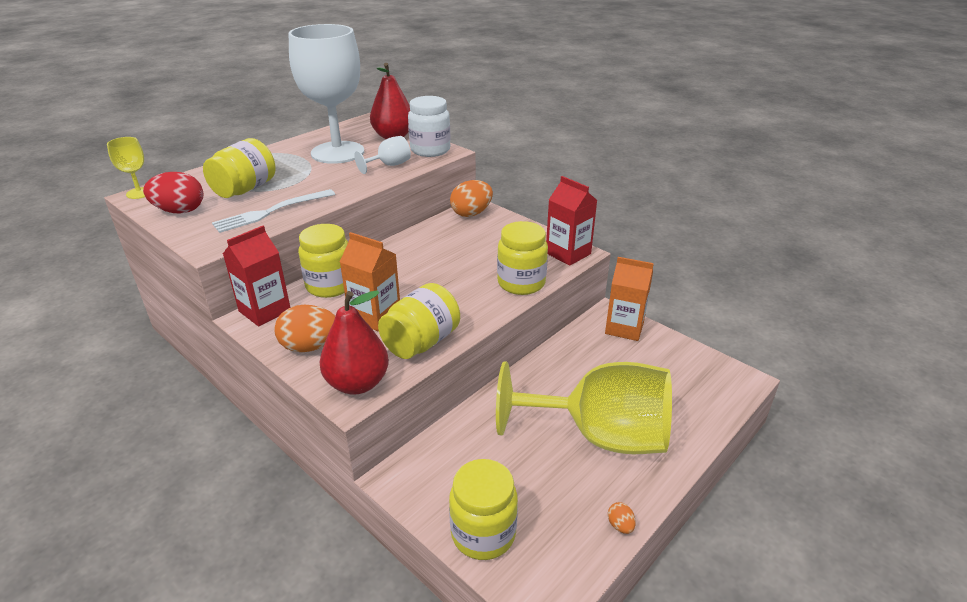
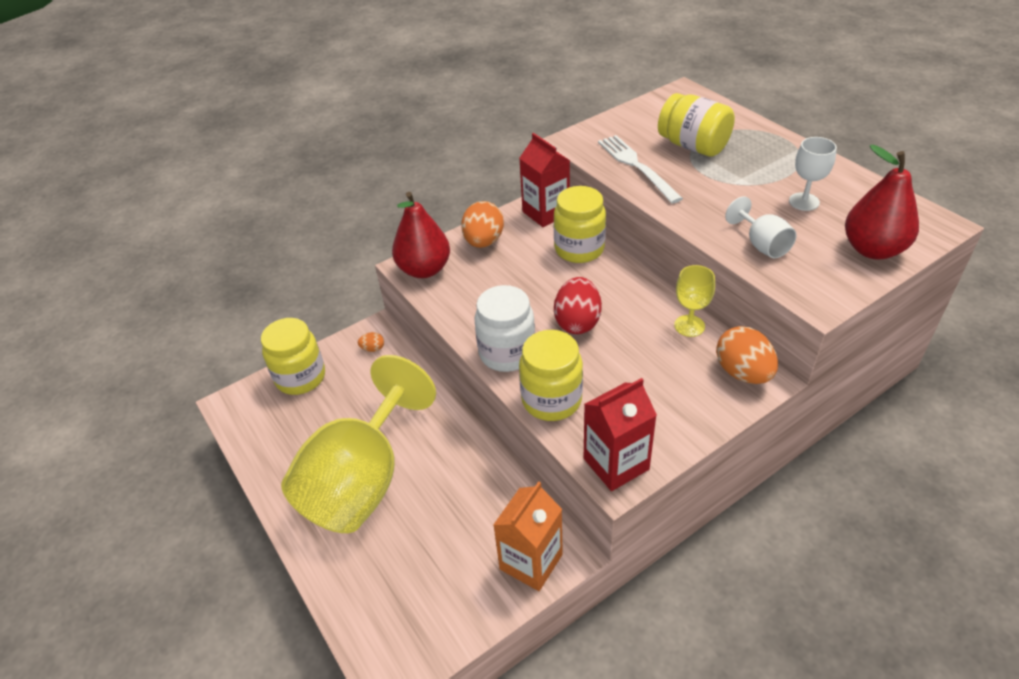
camera: 105 degrees right, 10 degrees up
(139, 193) = (688, 91): yellow goblet -> yellow goblet (689, 326)
(180, 211) = (646, 117): red egg -> red egg (577, 322)
(337, 152) = (804, 202): white goblet -> white goblet, size x0.41
(375, 316) = (518, 279): orange carton -> none
(421, 342) = (466, 309): yellow jar -> none
(430, 150) = (821, 284): white jar -> white jar (507, 353)
(620, 525) = (262, 468): orange egg -> orange egg (373, 348)

